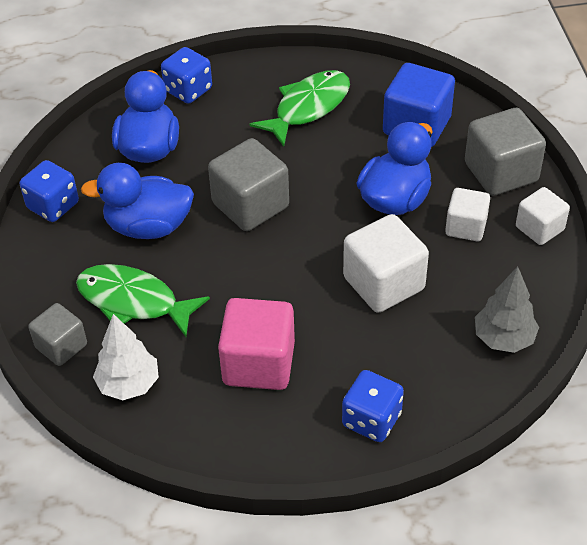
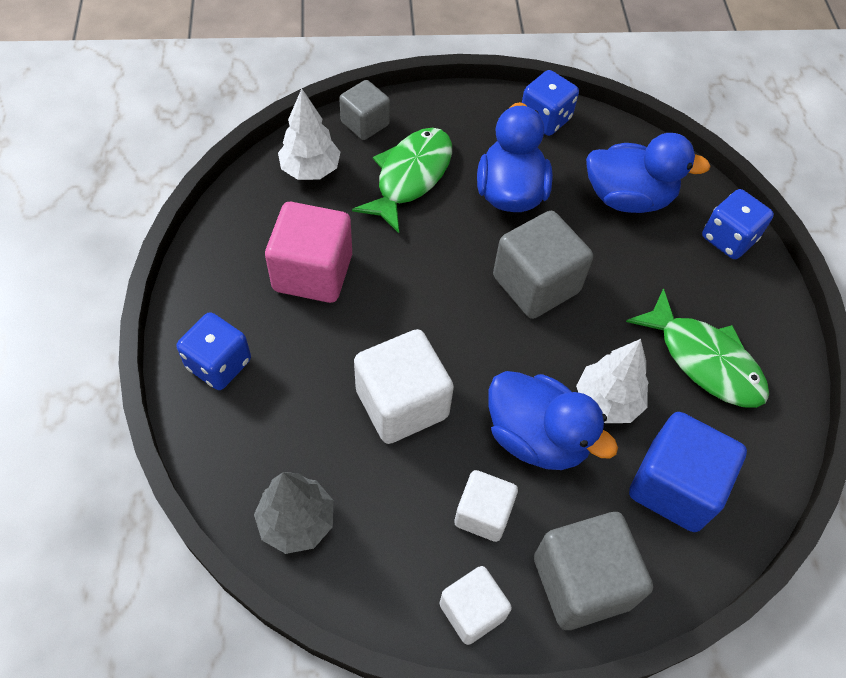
camera: 90 degrees right, 10 degrees up
(355, 160) = (607, 401): none -> white tree

